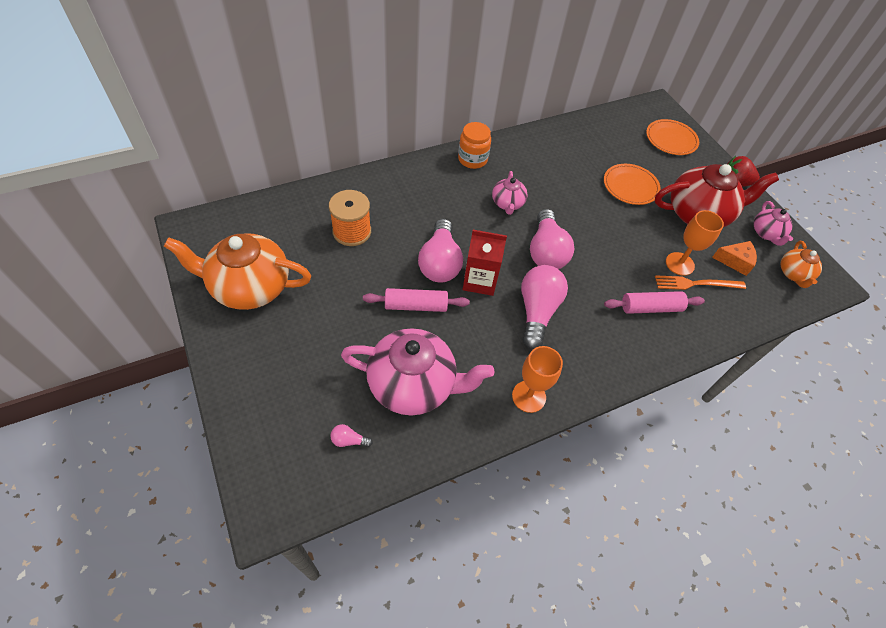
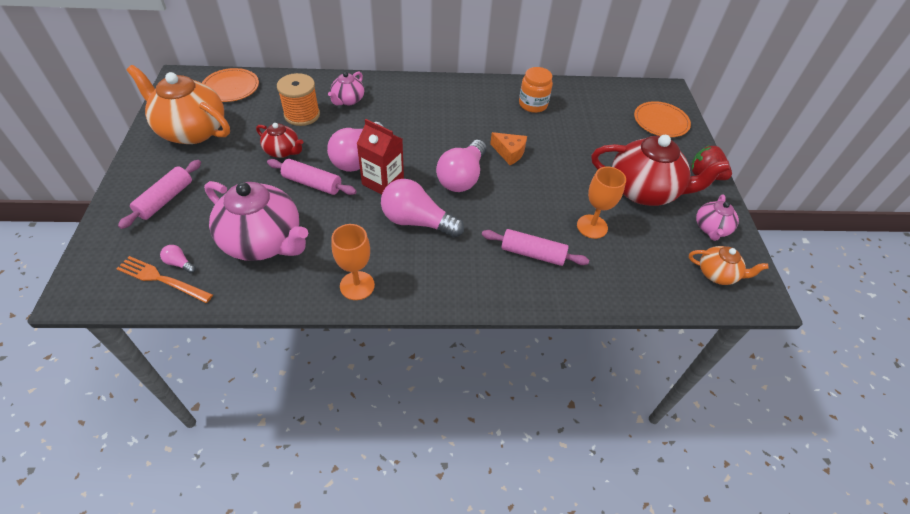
camera: 25 degrees right, 5 degrees down
(281, 376) = (165, 199): none -> pink rolling pin
(362, 279) = (283, 151): none -> red teapot
(472, 159) = (448, 89): orange jar -> orange jar (533, 104)
(507, 204) = (454, 131): pink teapot -> pink teapot (348, 100)
(537, 311) = (417, 221): pink light bulb -> pink light bulb turned 105 degrees counterclockwise
(630, 186) = (587, 149): orange plate -> orange plate (231, 87)
(696, 284) = (597, 248): orange fork -> orange fork (162, 279)
(735, 261) = (656, 242): orange cheese -> orange cheese (509, 152)
(793, 274) = (717, 274): orange teapot -> orange teapot turned 105 degrees counterclockwise

